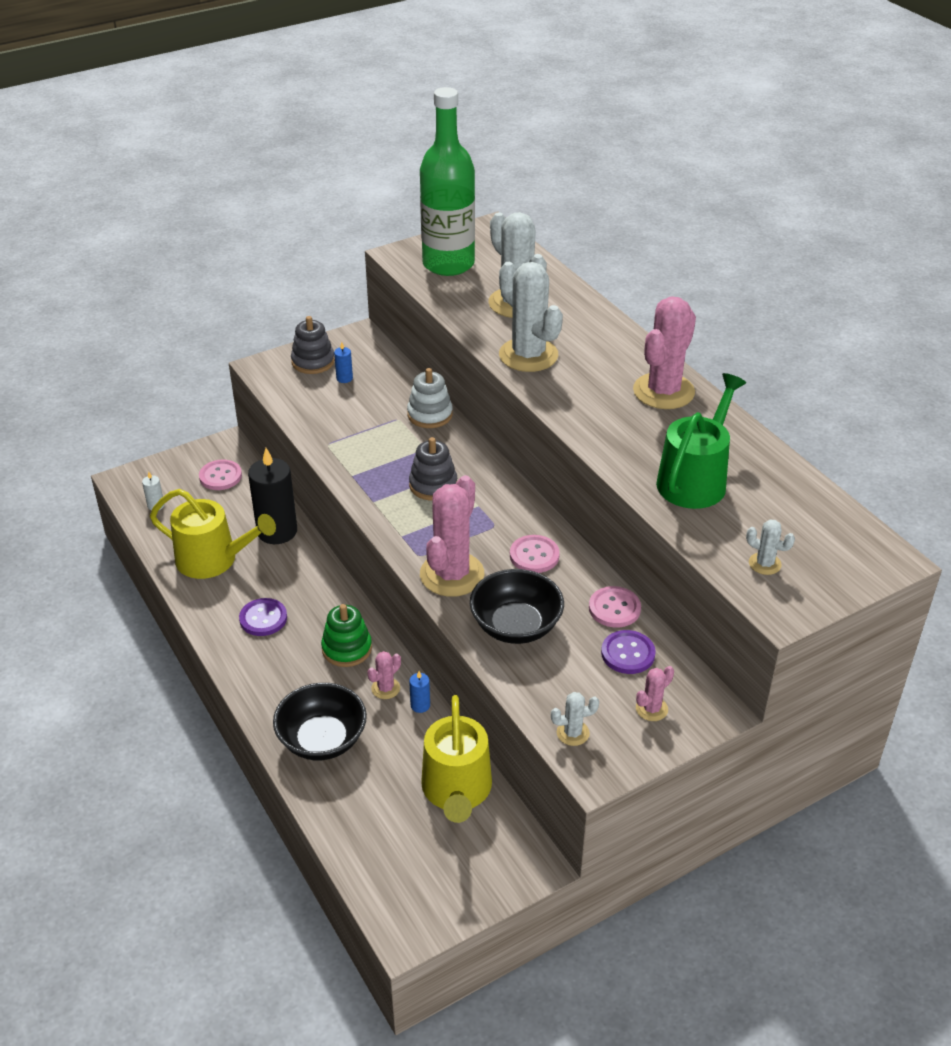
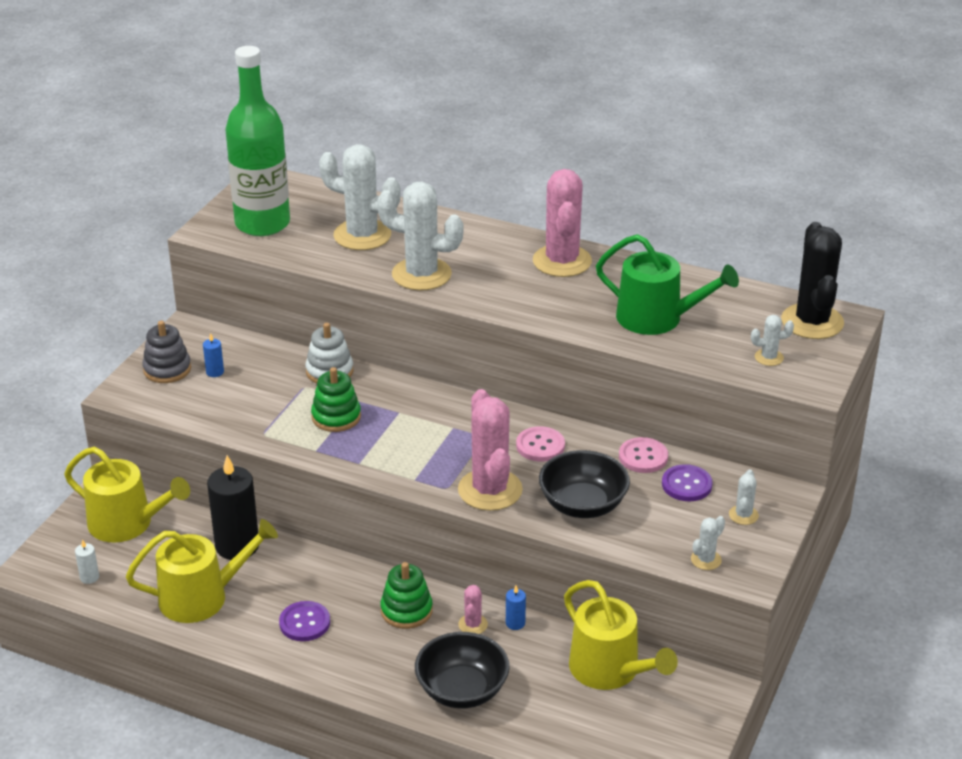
camera: 35 degrees left, 5 degrees down
(220, 476) = (127, 523): pink button -> yellow watering can
(395, 455) = (336, 417): none -> green stacking toy
(433, 485) = (396, 427): grey stacking toy -> none
(651, 709) = (743, 515): pink cactus -> white cactus
(695, 479) = (657, 318): green watering can -> green watering can turned 120 degrees clockwise
(848, 548) = (812, 322): none -> black cactus

